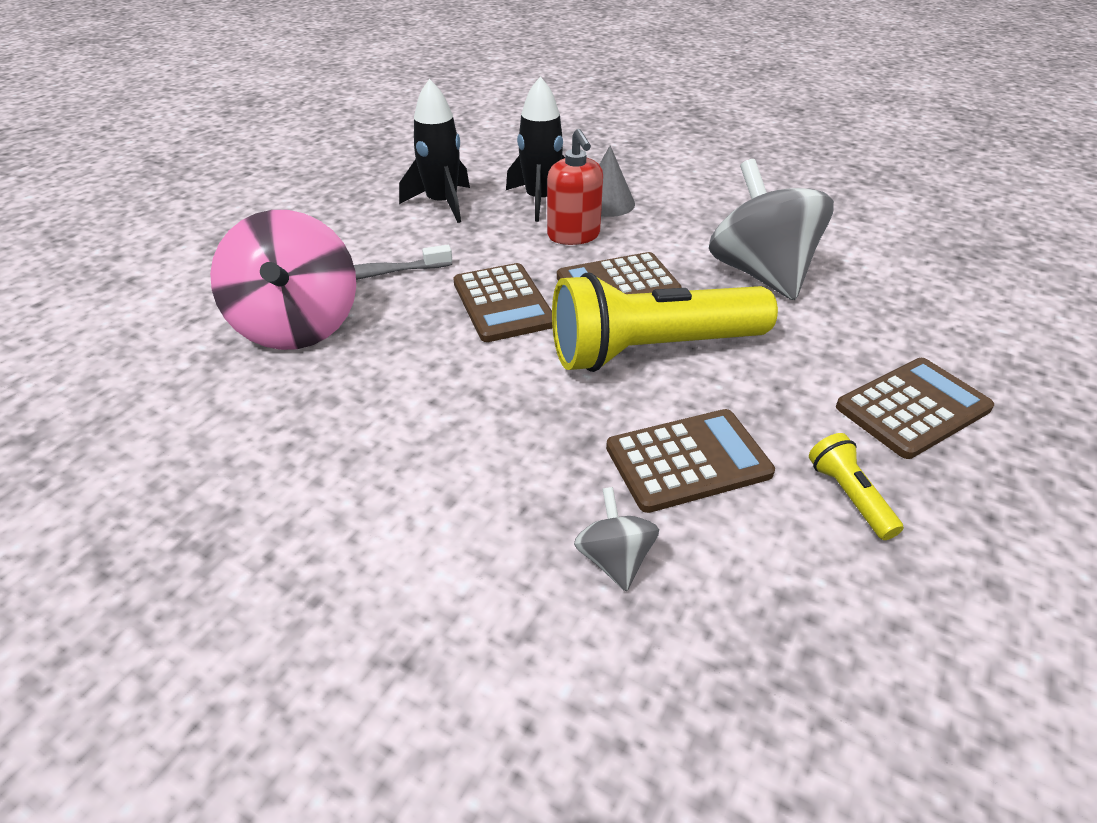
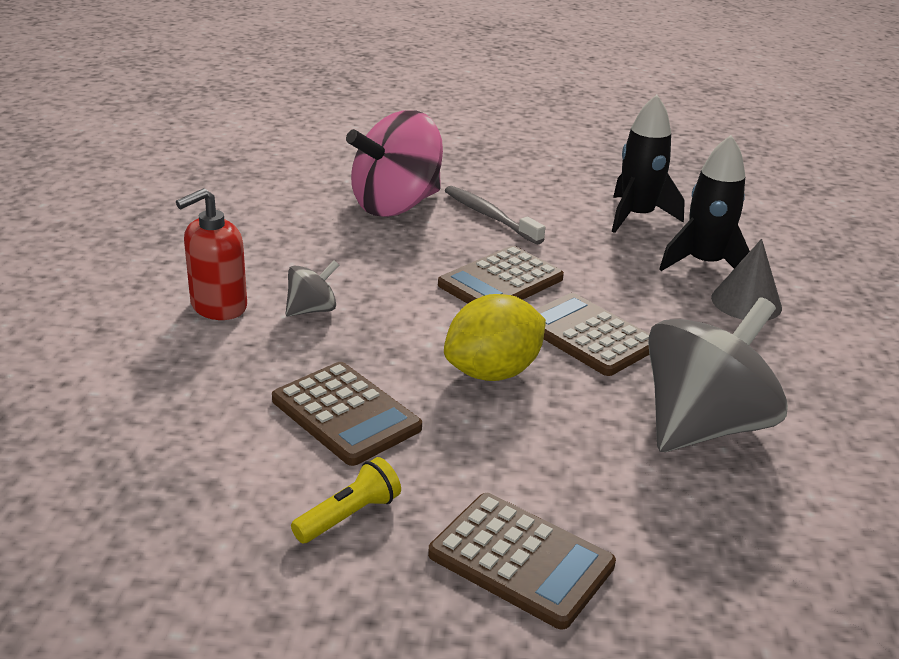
camera: 65 degrees right, 10 degrees down
(573, 235) = (655, 295): red soap dispenser -> red soap dispenser (218, 306)
(614, 559) = (215, 393): grey spinning top -> grey spinning top (312, 310)
(652, 350) = (492, 372): yellow flashlight -> yellow lemon

